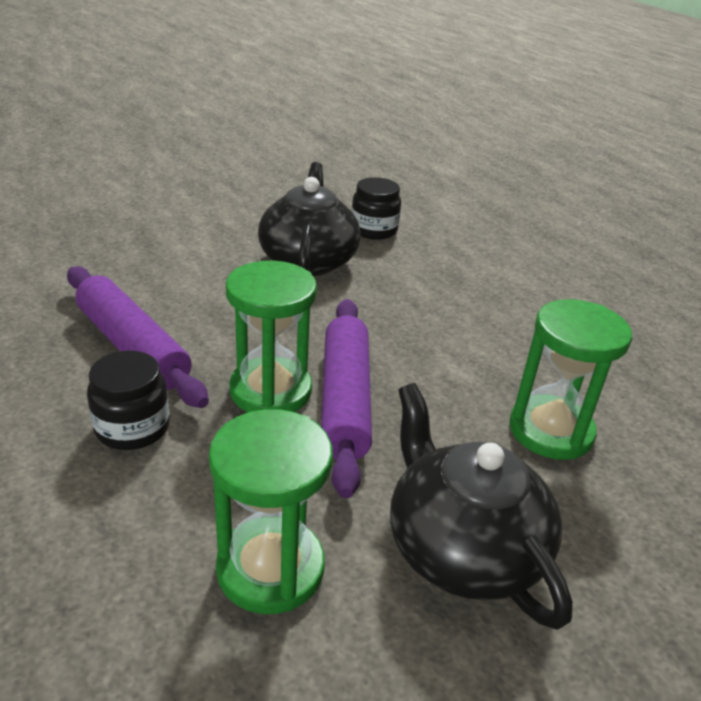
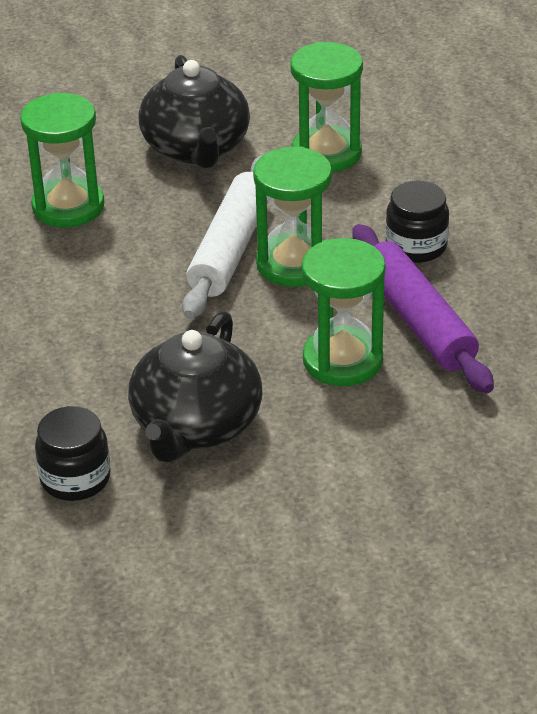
camera: 160 degrees left, 5 degrees up
(203, 309) = (342, 360): none -> green hourglass
(345, 400) = (230, 249): purple rolling pin -> white rolling pin

